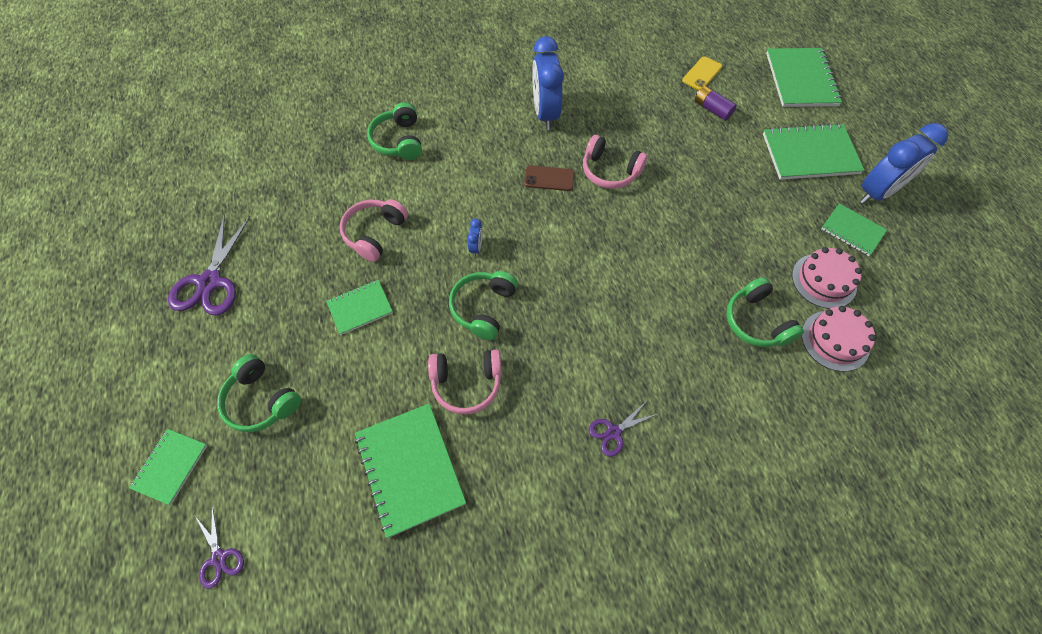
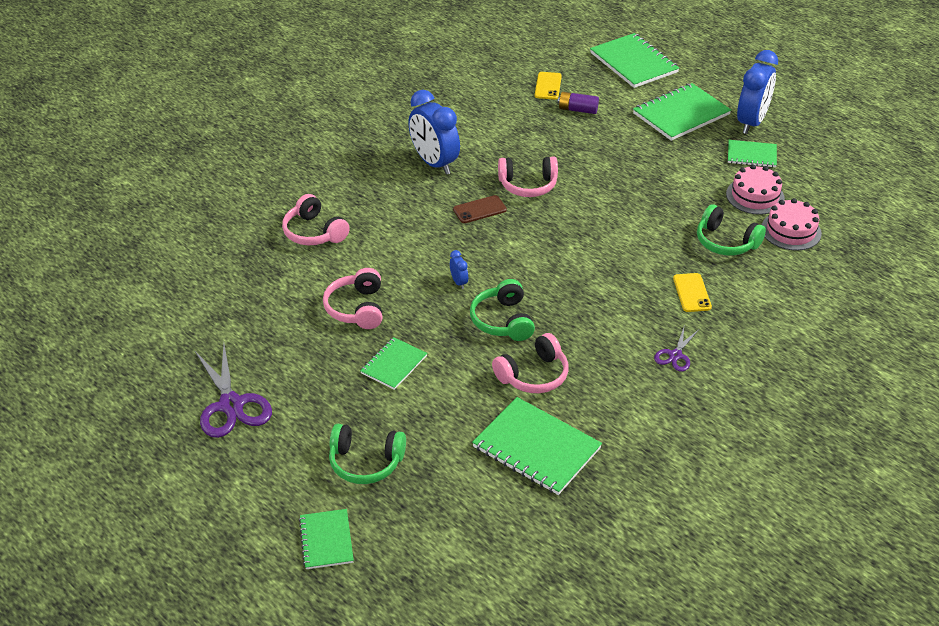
camera: 30 degrees left, 20 degrees down
(219, 558) = (430, 574): purple scissors -> none
(399, 141) = (314, 232): green headphones -> pink headphones
(681, 365) = (692, 293): none -> yellow phone

